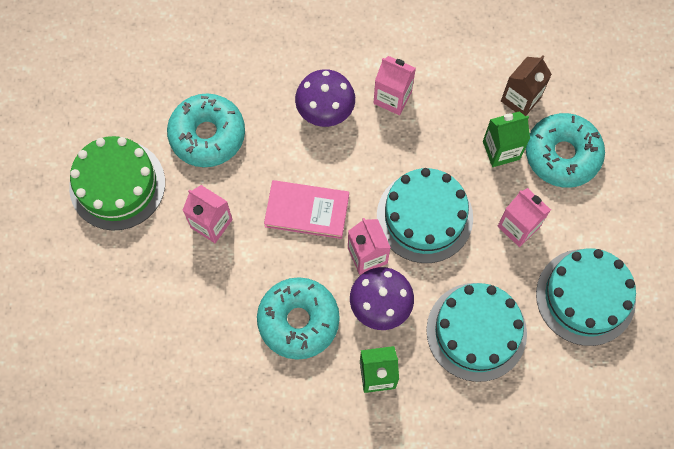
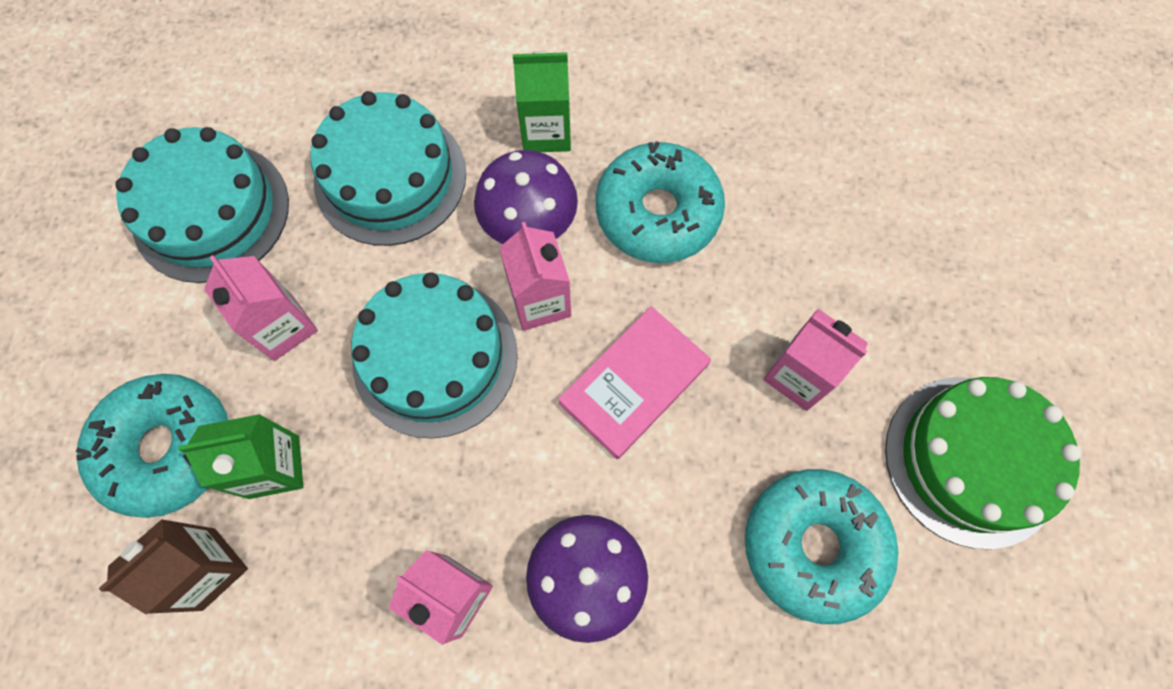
camera: 175 degrees left, 0 degrees up
(307, 211) = (634, 384): pink book -> pink book turned 60 degrees counterclockwise

